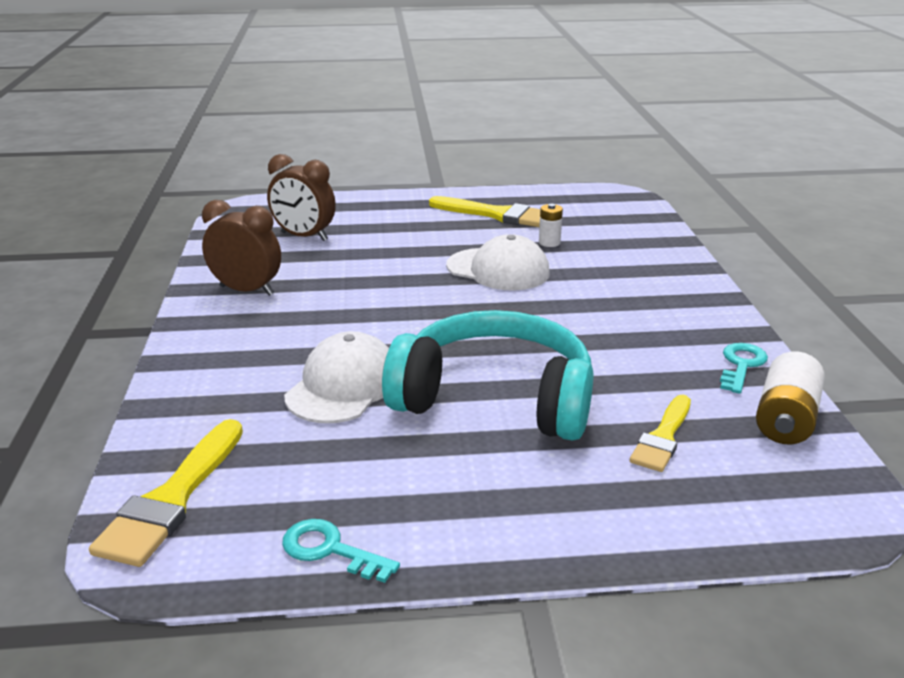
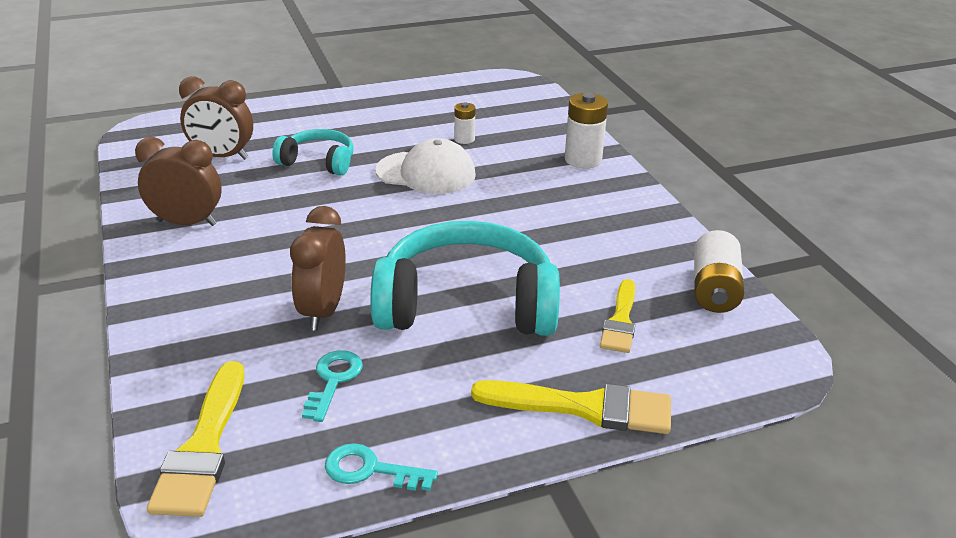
camera: 15 degrees left, 5 degrees up
(344, 386) = (323, 311): white cap -> brown clock
(394, 250) = (318, 162): none -> turquoise headphones
(496, 214) = (405, 113): yellow brush -> yellow brush (583, 407)
(671, 273) = (583, 160): none -> white battery
(741, 365) = (666, 244): turquoise key -> turquoise key (333, 380)

